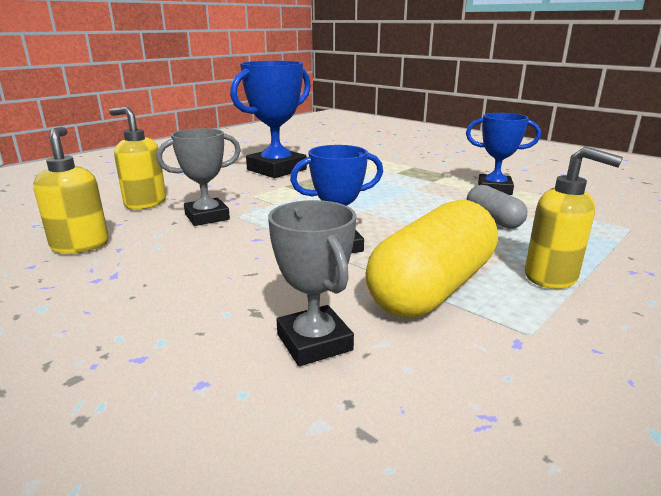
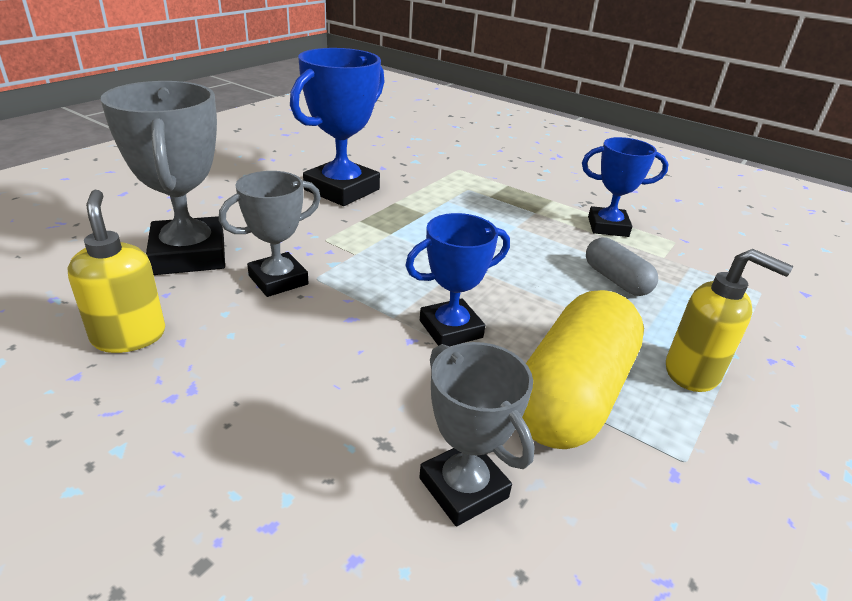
camera: 10 degrees left, 10 degrees up
(145, 203) = (189, 255): yellow soap dispenser -> grey trophy

